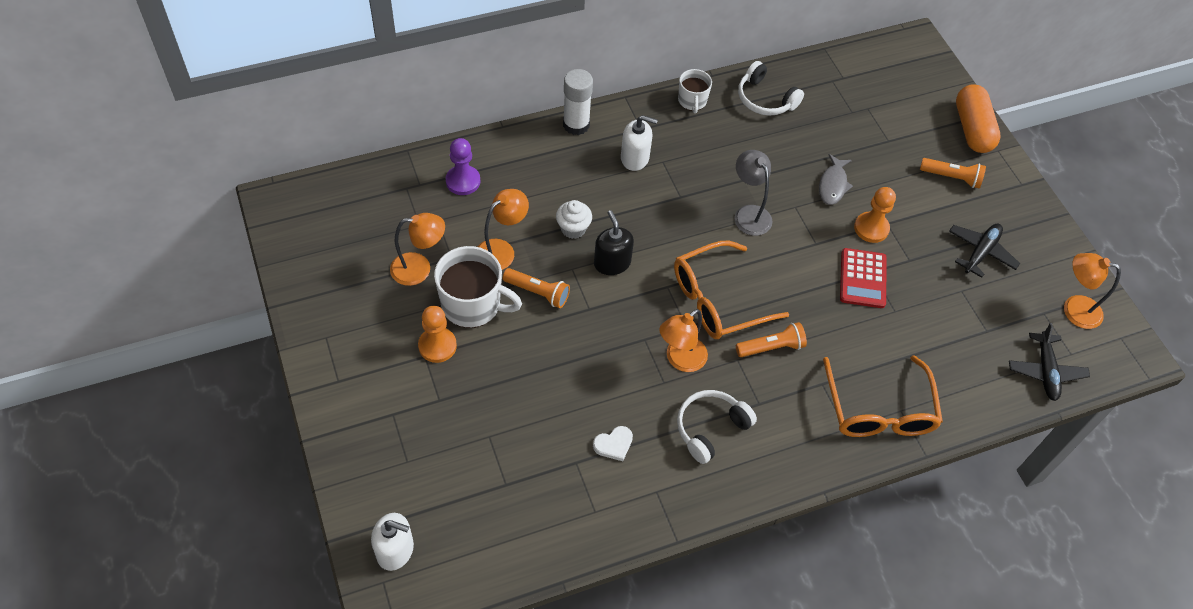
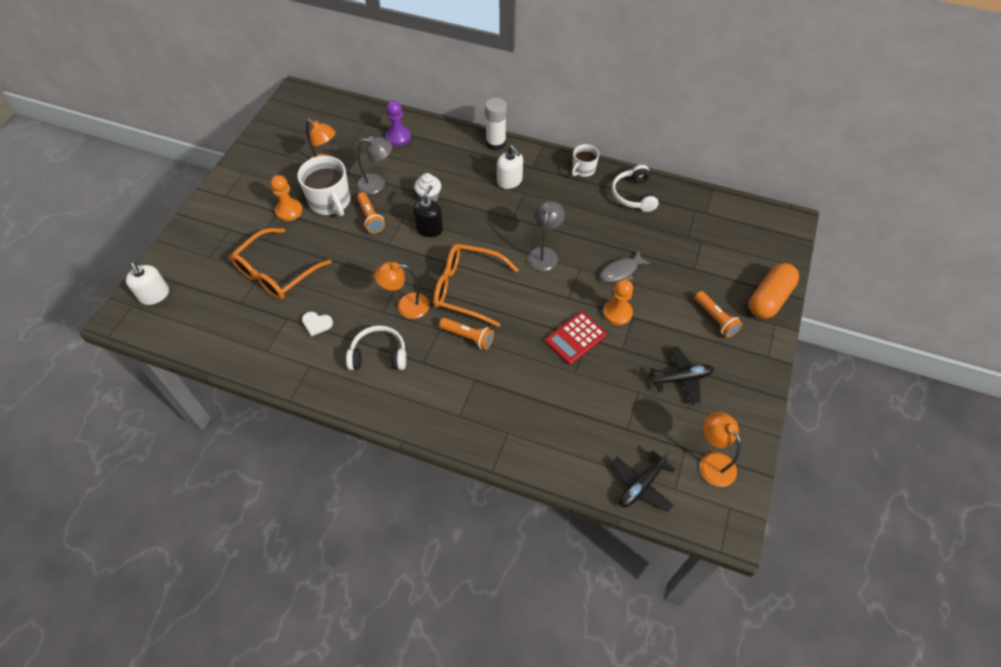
camera: 45 degrees right, 0 degrees up
(501, 250) = (377, 184): orange lamp -> grey lamp
(879, 410) = (493, 421): orange glasses -> orange glasses (276, 273)

